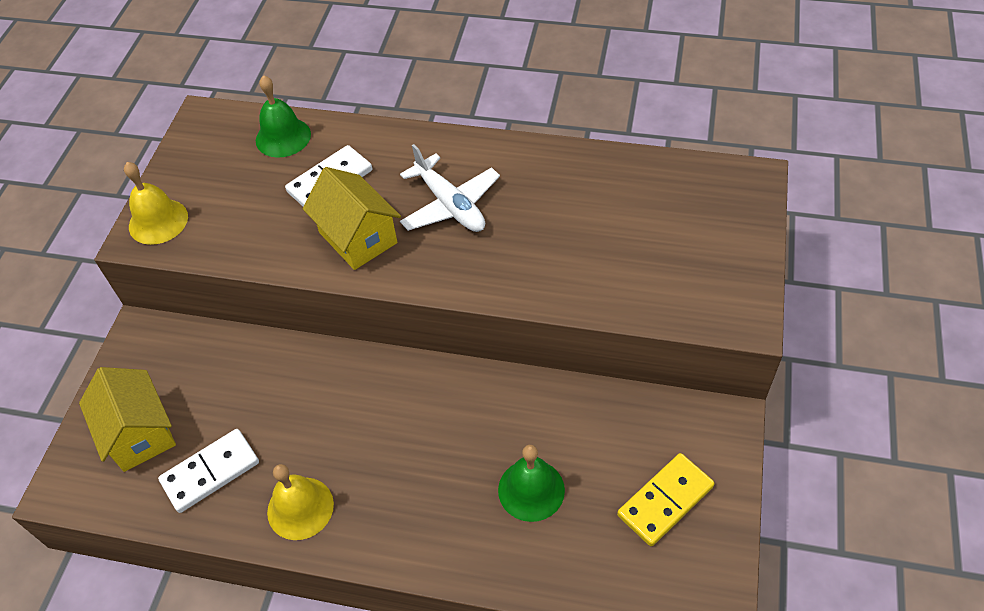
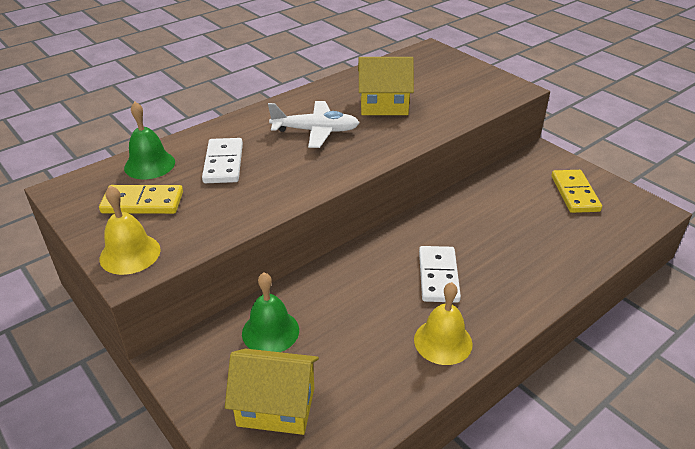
camera: 55 degrees left, 15 degrees down
(210, 472) = (362, 378): white domino -> white domino (438, 276)
(227, 176) = (143, 202): none -> yellow domino
(358, 238) = (290, 173): yellow house -> yellow house (384, 106)
(531, 490) = (525, 234): green bell -> green bell (270, 331)

